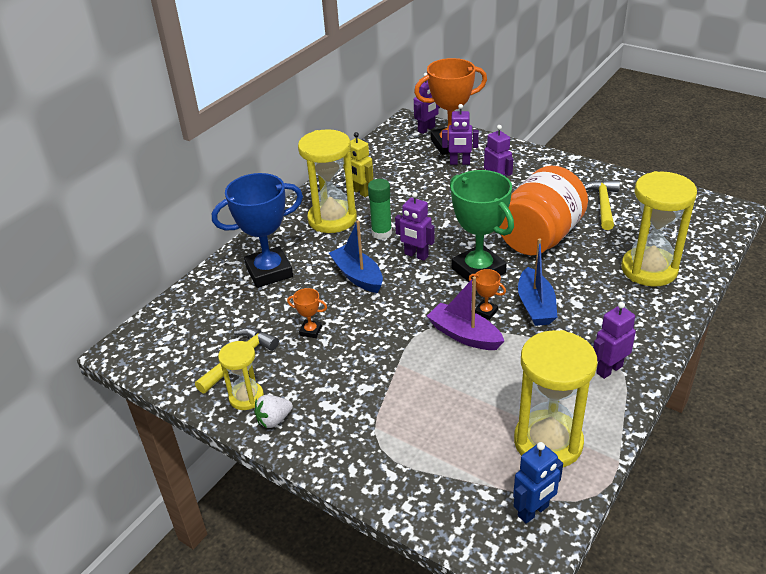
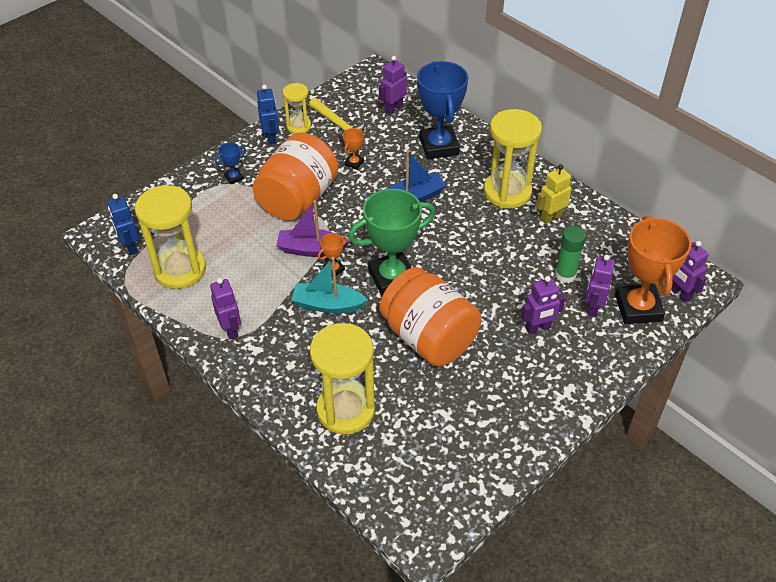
camera: 100 degrees right, 10 degrees up
(274, 420) = (271, 137): white strawberry -> blue robot
(364, 437) = (234, 177): none -> blue trophy
(381, 233) = (473, 222): green glue stick -> green glue stick (565, 275)
(387, 365) = (298, 199): none -> orange jar
(416, 255) = (430, 239): purple robot -> purple robot (393, 108)
(464, 335) = (311, 249): purple boat -> purple boat turned 135 degrees counterclockwise
(535, 306) = (328, 305): blue boat -> turquoise boat
(603, 204) = (473, 413): yellow hammer -> none

